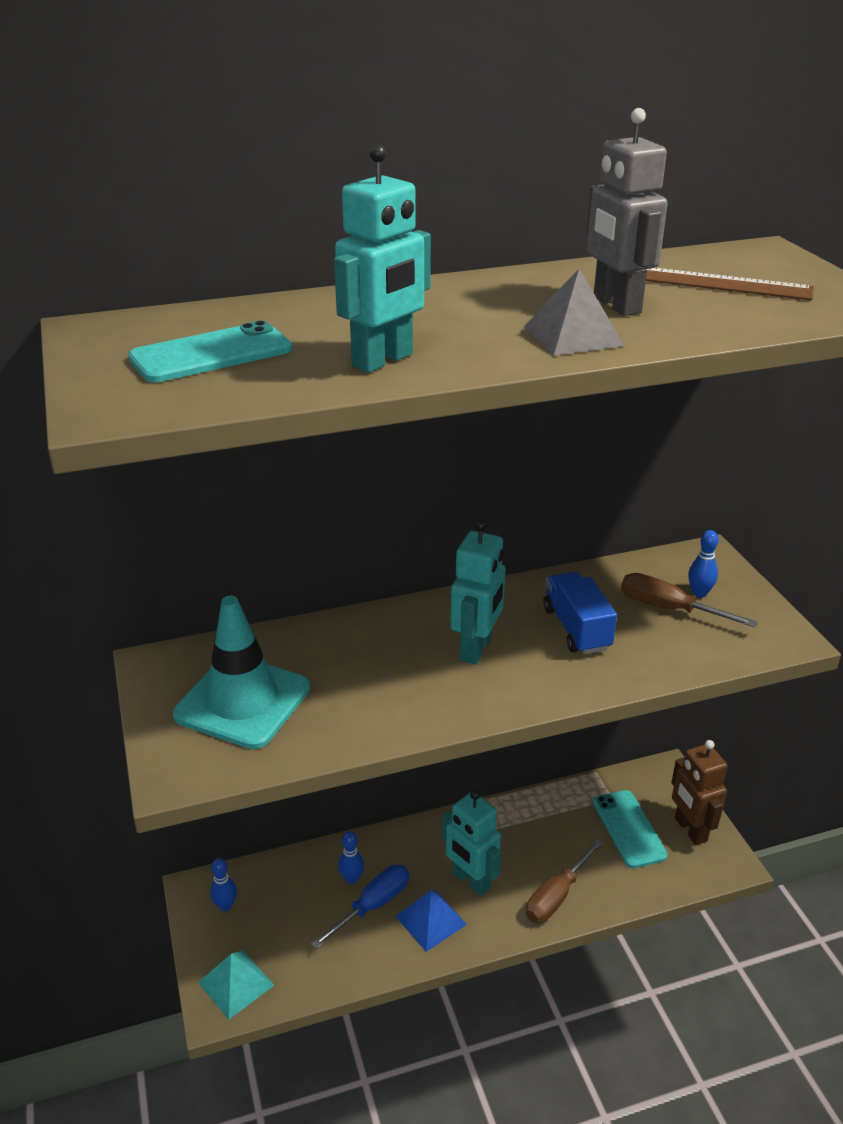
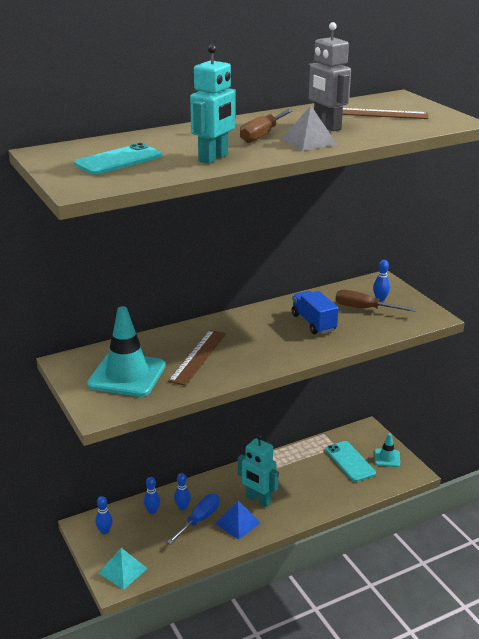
camera: 10 degrees left, 5 degrees down
(305, 879) = (152, 511): none -> blue bowling pin
(368, 677) = (198, 357): none -> brown ruler
(476, 649) = (258, 337): turquoise robot -> none
(557, 895) = (313, 501): brown screwdriver -> brown screwdriver (262, 135)
(690, 830) = (387, 458): brown robot -> turquoise traffic cone

